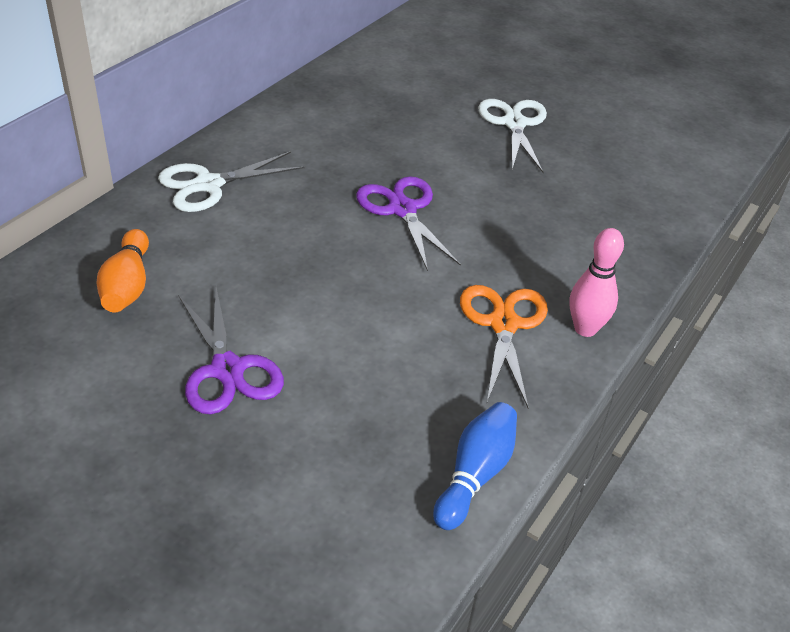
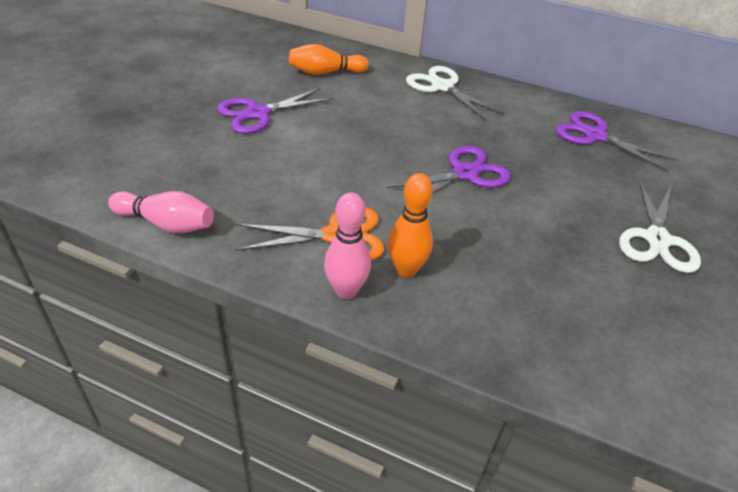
camera: 80 degrees right, 0 degrees up
(347, 105) = (595, 136): none -> purple scissors
(475, 475) = (166, 224): blue bowling pin -> pink bowling pin
(514, 124) = (656, 239): white scissors -> white scissors turned 120 degrees clockwise
(555, 282) = (406, 269): none -> orange bowling pin

